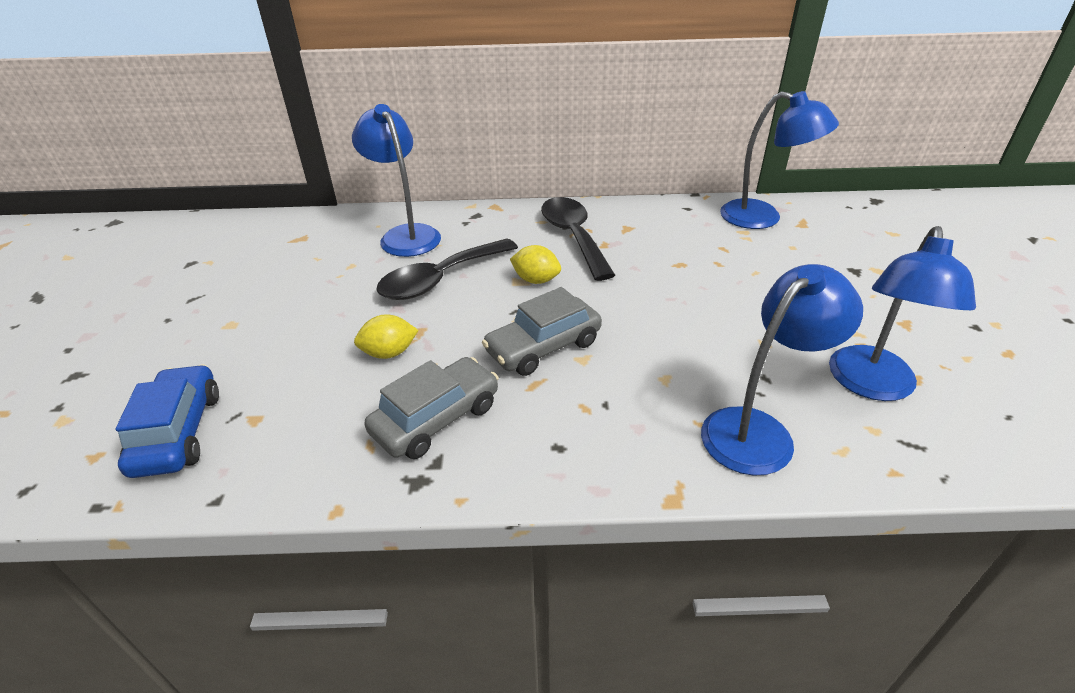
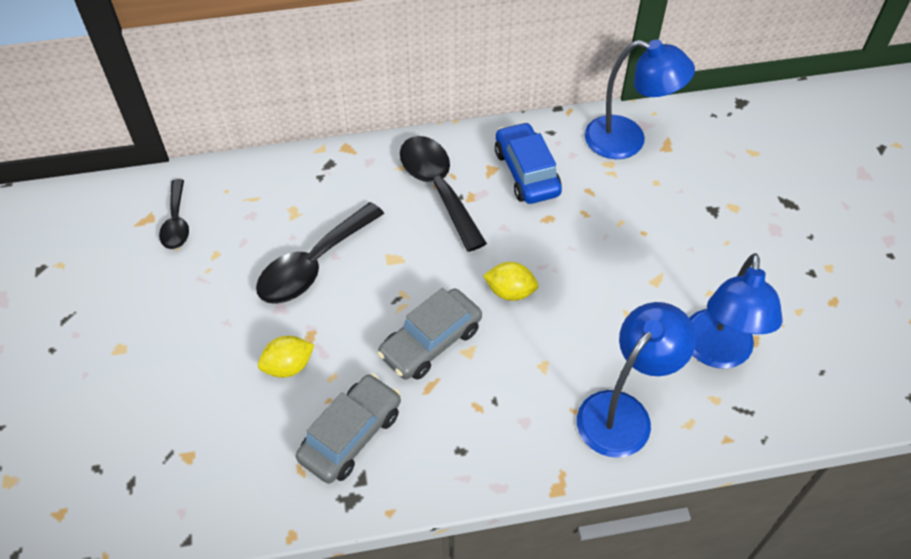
camera: 10 degrees left, 15 degrees up
(178, 432) = (124, 479): blue car -> blue car (526, 172)
(325, 242) = (176, 222): none -> black spoon
(405, 235) = (260, 203): blue lamp -> none
(536, 280) = (409, 256): yellow lemon -> yellow lemon (510, 292)

